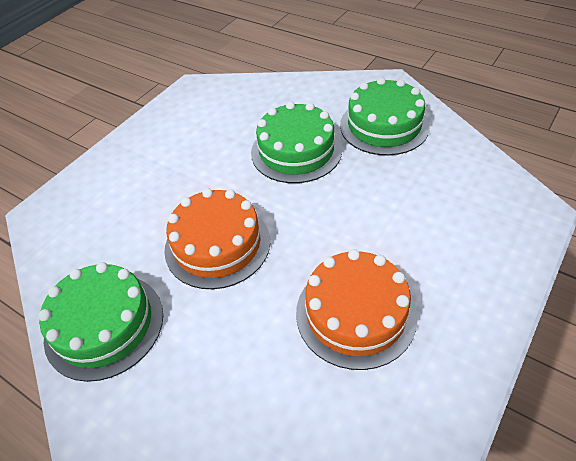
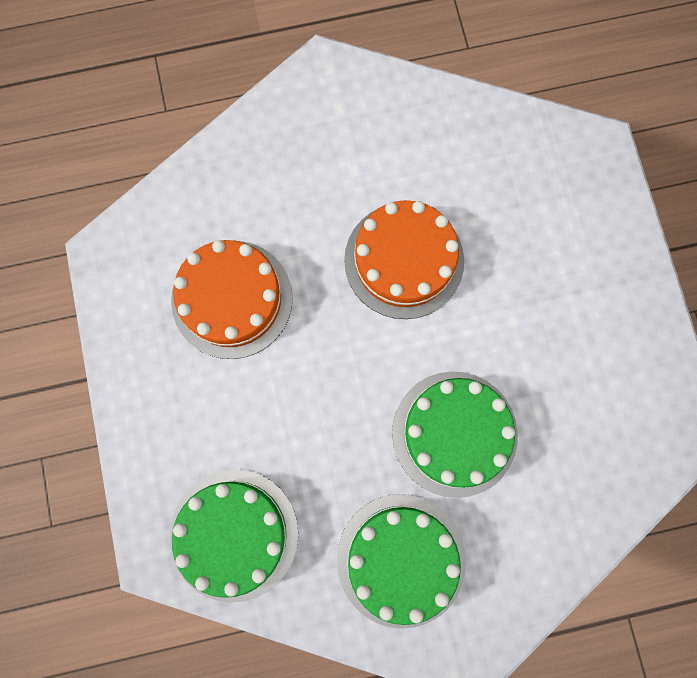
camera: 130 degrees right, 30 degrees up
(104, 325) = (405, 125): green cake -> green cake (234, 534)

